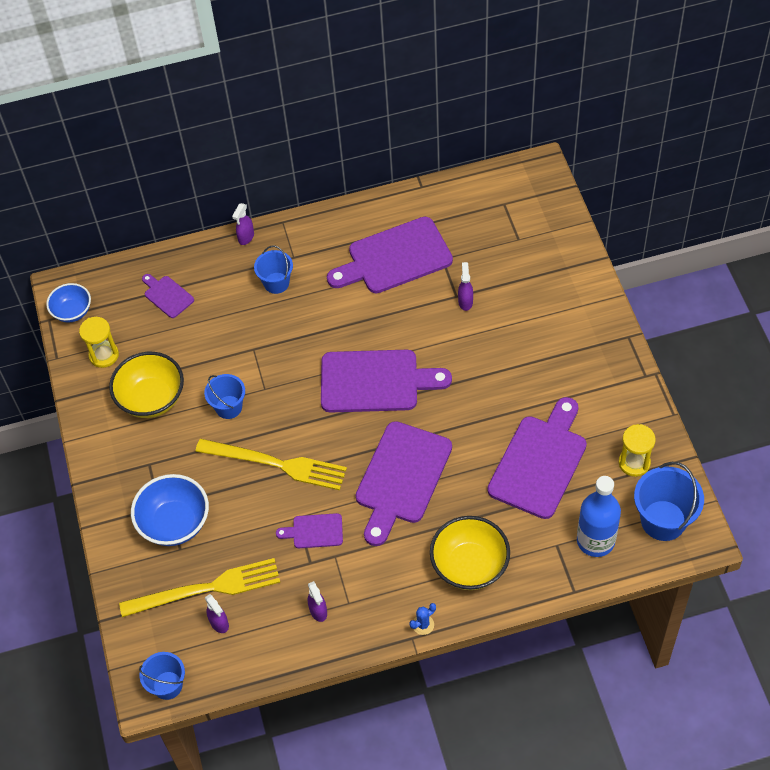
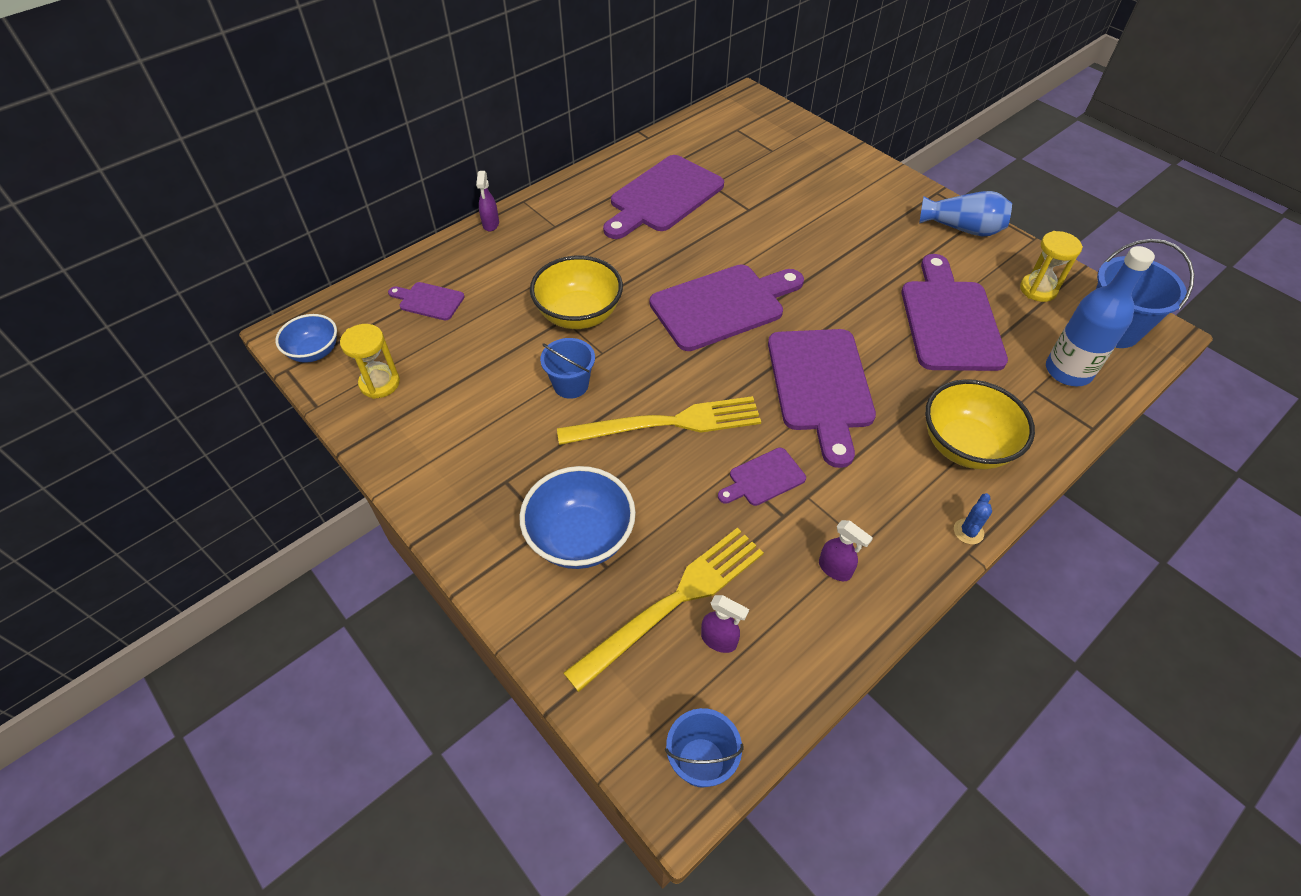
camera: 30 degrees left, 5 degrees down
(151, 399) = (468, 408): yellow bowl -> yellow bowl (579, 315)
(276, 283) = (551, 253): blue bucket -> none
(465, 301) = (761, 211): purple spray bottle -> none
(620, 381) = (962, 228): none -> blue vase

